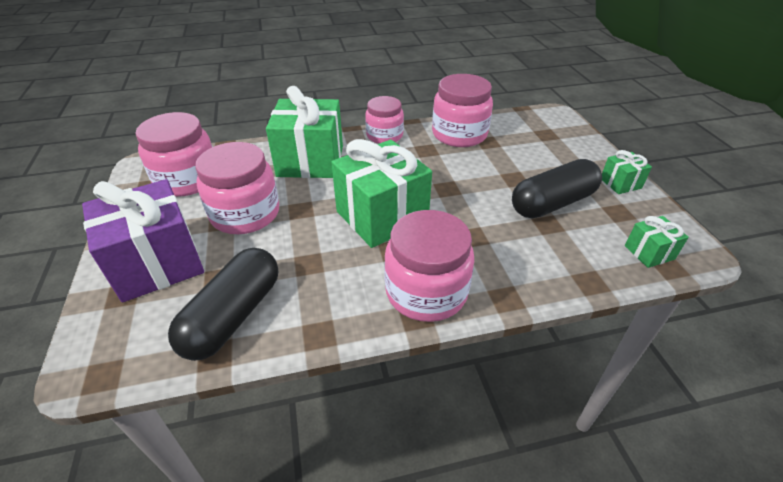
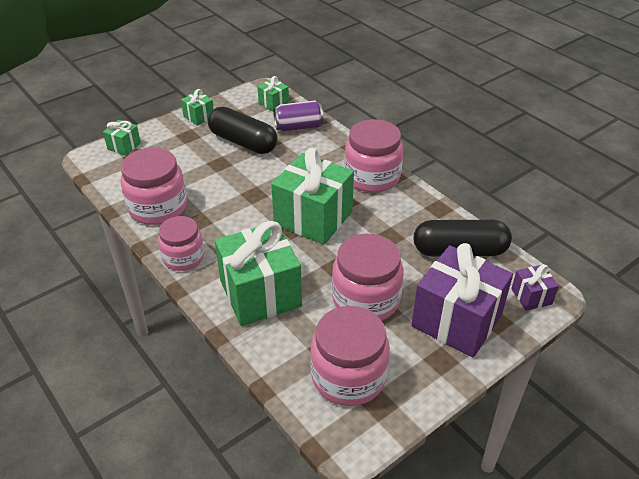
camera: 115 degrees left, 0 degrees up
(107, 347) = (531, 296): none -> purple gift
(569, 131) = (124, 146): none -> green gift
(577, 259) = (298, 127): none -> purple can

